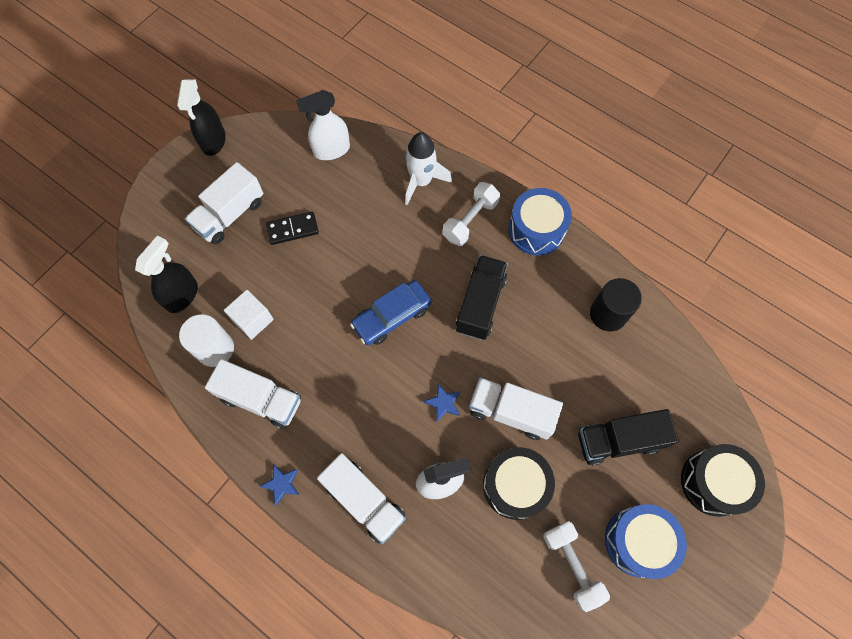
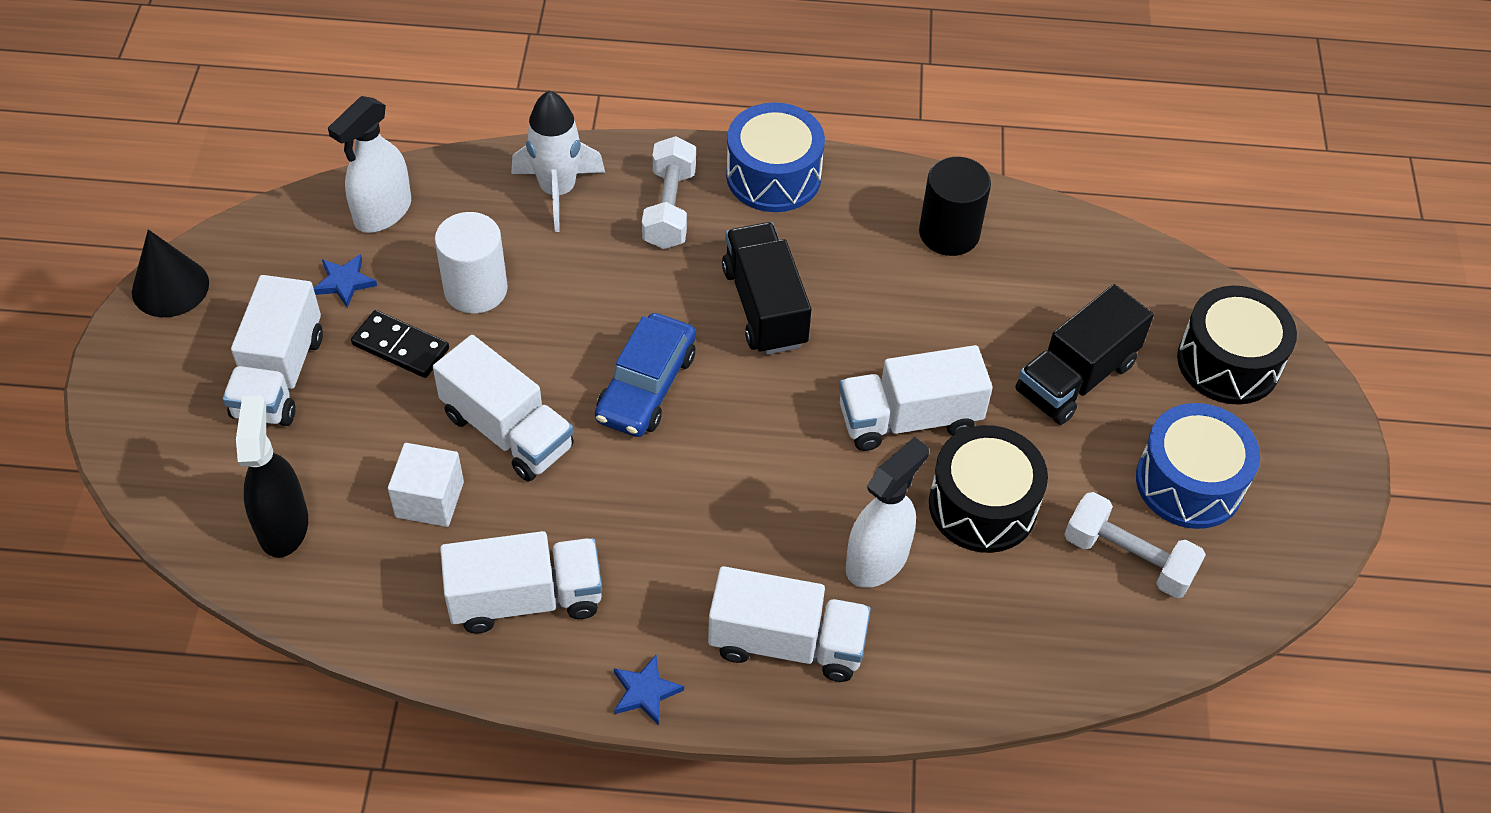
camera: 35 degrees left, 15 degrees down
(213, 141) = (170, 287): black spray bottle -> black cone
(215, 349) = (397, 570): white cylinder -> white cylinder (476, 289)
(292, 229) = (401, 347): black domino -> black domino turned 75 degrees clockwise
(311, 303) = (507, 431): none -> white truck
(443, 403) = (806, 457): blue star -> blue star (344, 282)

